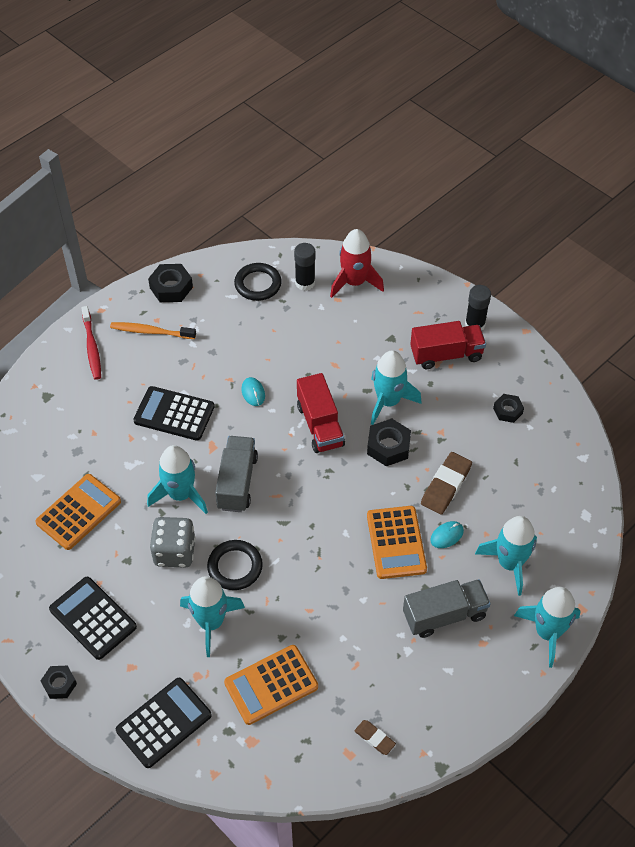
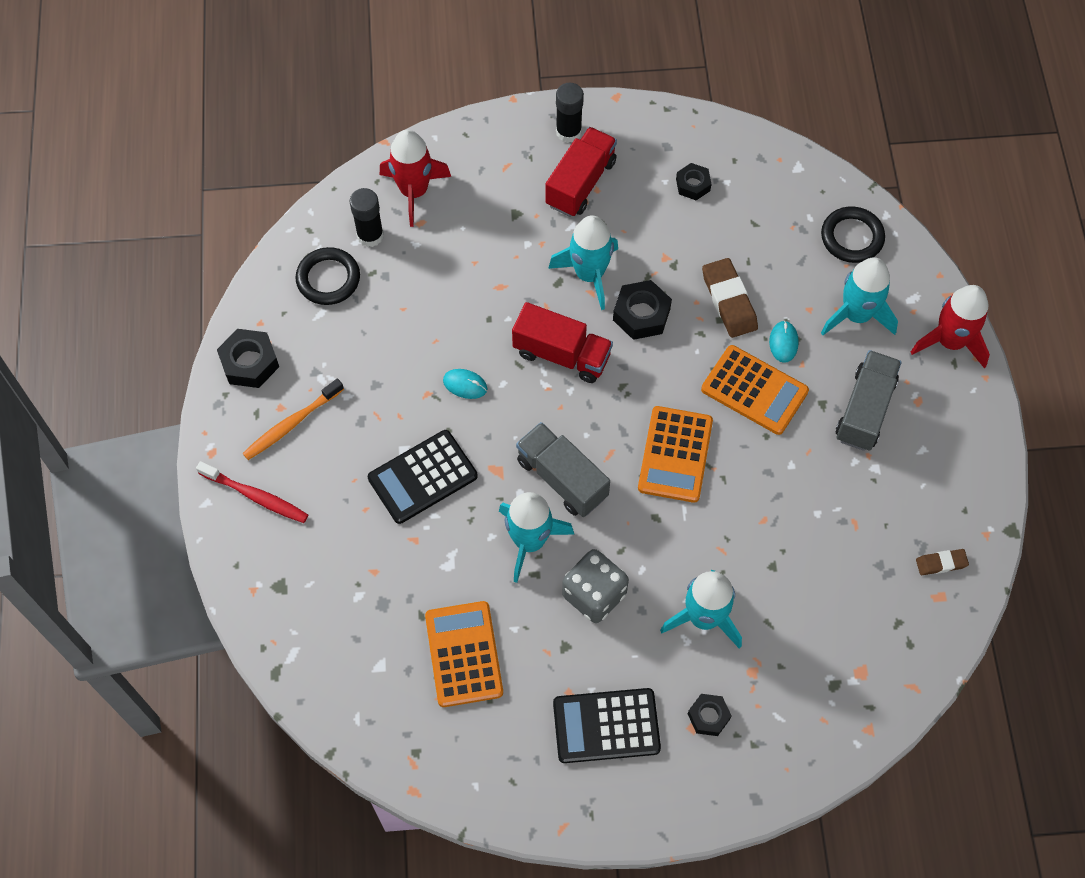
camera: 50 degrees left, 10 degrees up
(59, 684) = (657, 809): black nut -> black nut (708, 716)
(164, 723) = (779, 738): black calculator -> none
(235, 567) = (659, 551): black ring -> black ring (852, 237)
(271, 685) = (816, 612): orange calculator -> orange calculator (675, 455)
(547, 632) = (950, 341): turquoise rocket -> red rocket

